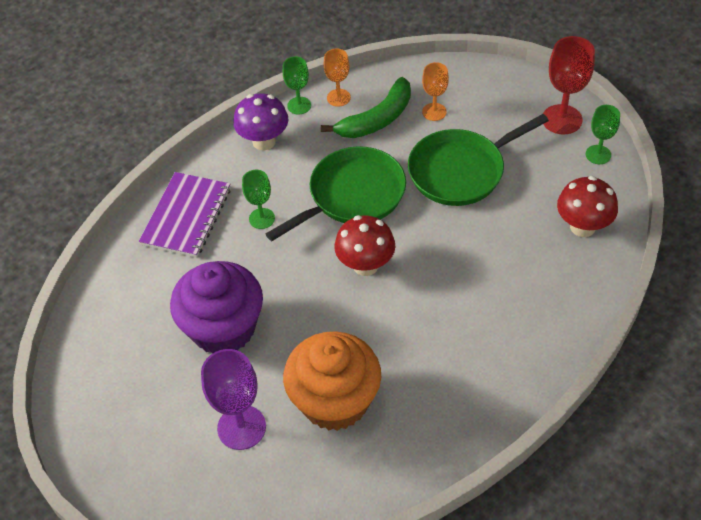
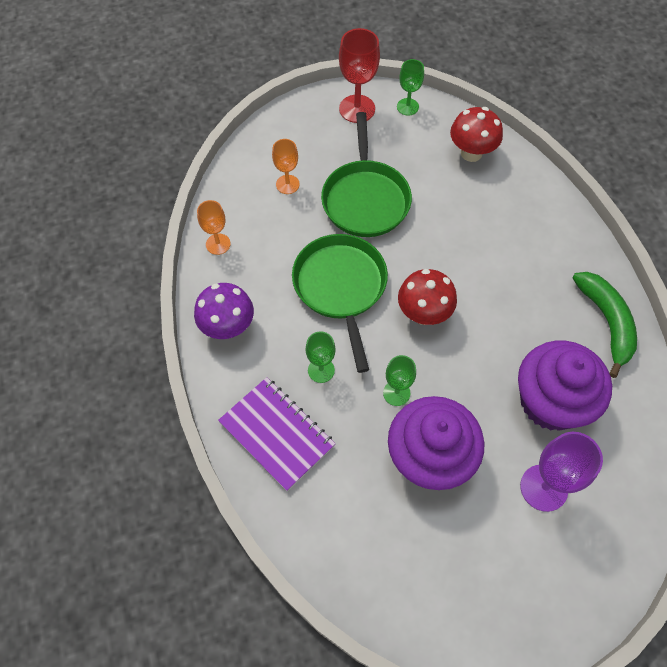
camera: 65 degrees left, 10 degrees up
(299, 105) = (204, 279): green goblet -> green goblet (396, 393)
(335, 401) = (550, 401): orange cupcake -> purple cupcake
(377, 119) = (265, 228): green banana -> green banana (606, 322)

